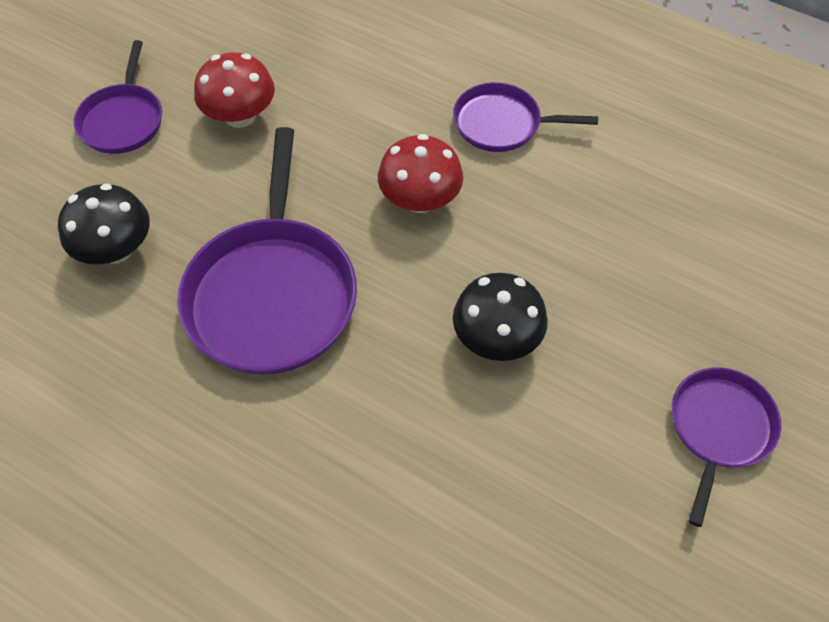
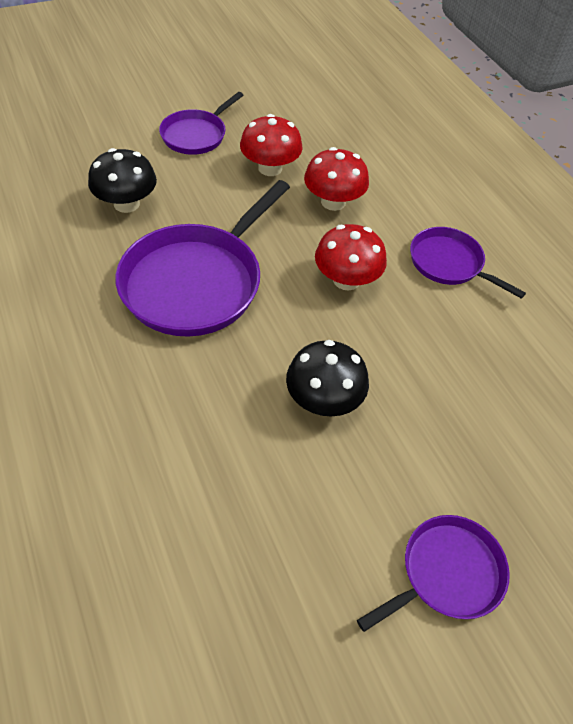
camera: 30 degrees right, 5 degrees down
(338, 119) = (333, 202): none -> red mushroom

